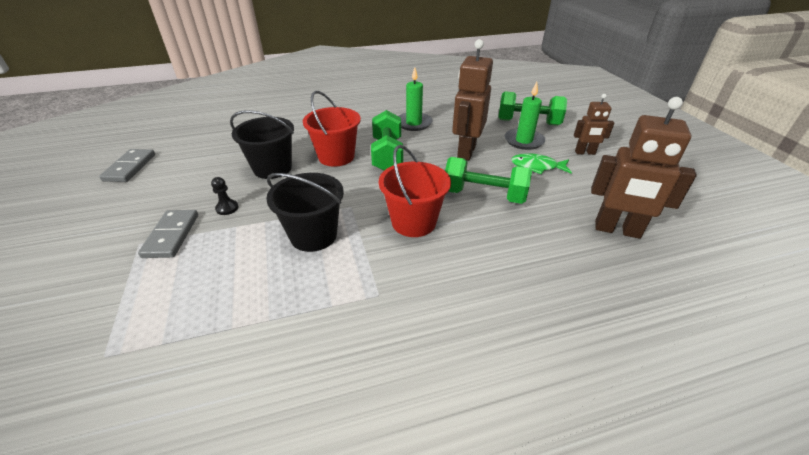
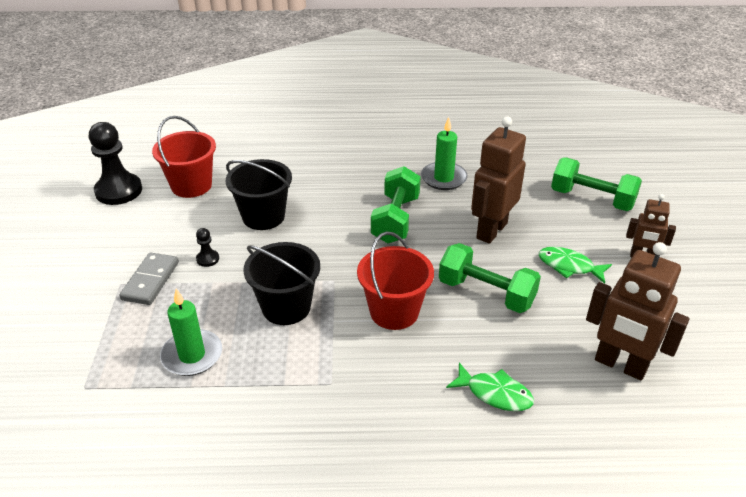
camera: 15 degrees right, 0 degrees up
(130, 167) = (118, 191): grey domino -> black pawn
(336, 157) = (336, 212): red bucket -> red bucket (191, 185)
(523, 141) = (571, 226): green candle -> green candle (192, 355)
(531, 273) = (495, 393): none -> green fish

